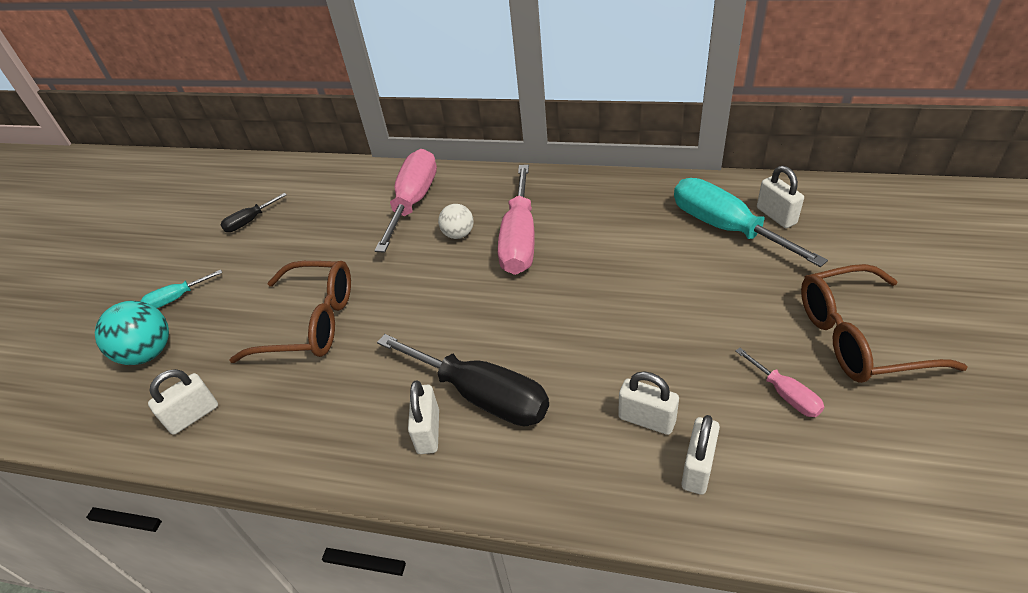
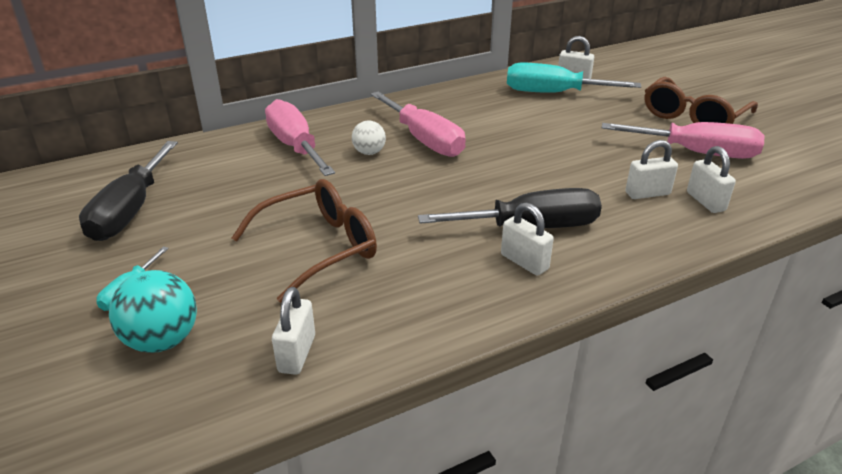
camera: 45 degrees left, 10 degrees down
(249, 221) = (130, 211): black screwdriver -> black screwdriver, size x2.06
(785, 394) = (697, 153): pink screwdriver -> pink screwdriver, size x2.06

